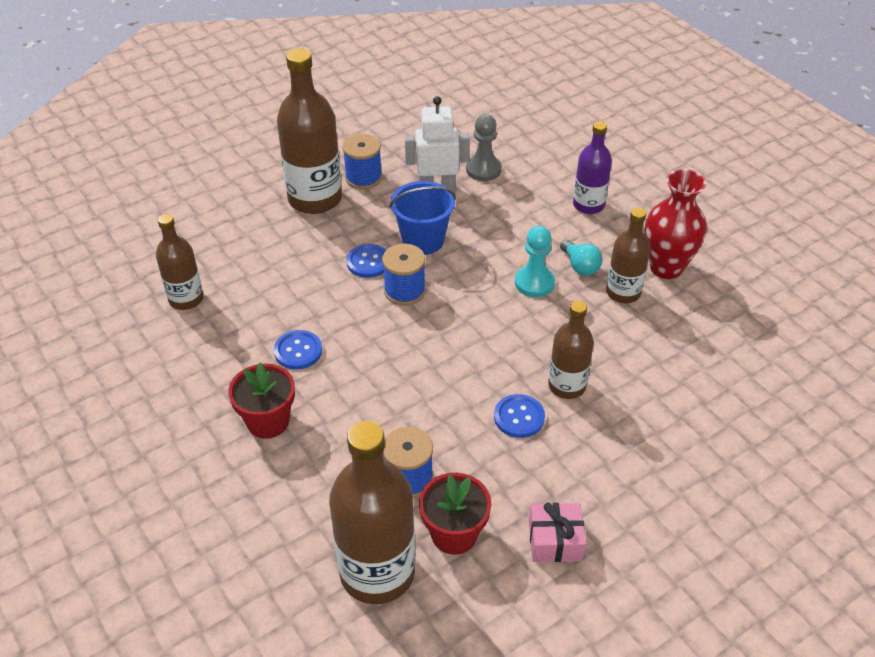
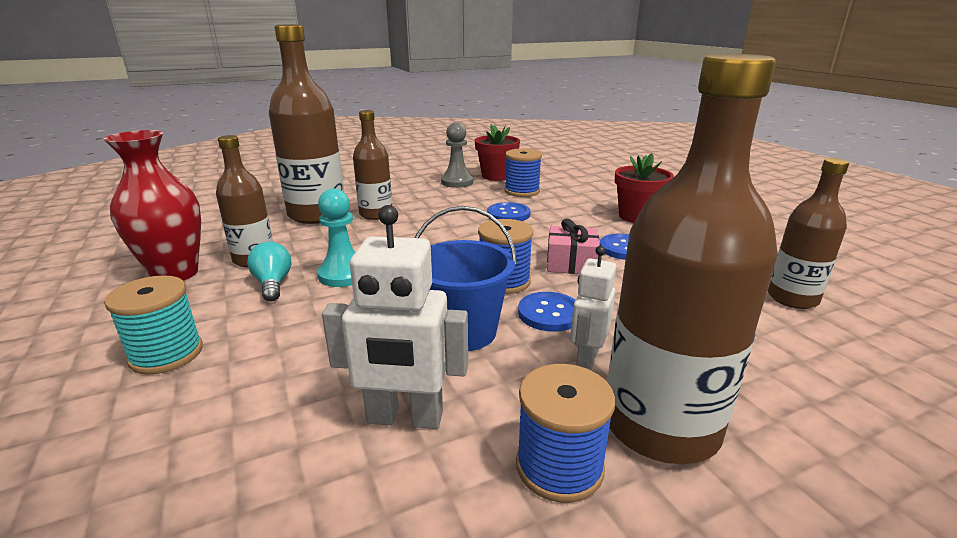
camera: 170 degrees left, 20 degrees down
(346, 230) = (587, 358): none -> white robot
(377, 572) = (546, 171): brown bottle -> brown bottle (317, 214)
(483, 169) = (282, 452): grey pawn -> grey pawn (457, 182)
(519, 417) = (427, 205): blue button -> blue button (508, 214)
(555, 541) = (436, 171): pink gift -> pink gift (571, 263)
(588, 205) = (166, 354): purple bottle -> turquoise spool

